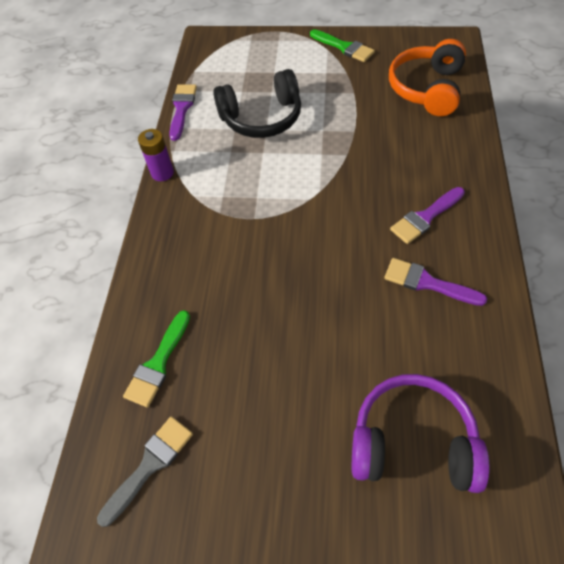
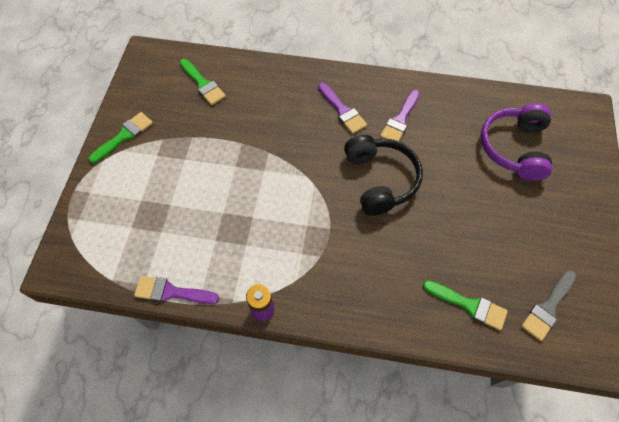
camera: 90 degrees left, 5 degrees up
(150, 464) = (548, 307): grey brush -> grey brush turned 90 degrees counterclockwise
(262, 117) = (206, 215): black headphones -> black headphones (380, 180)
(427, 89) = (203, 84): orange headphones -> green brush

